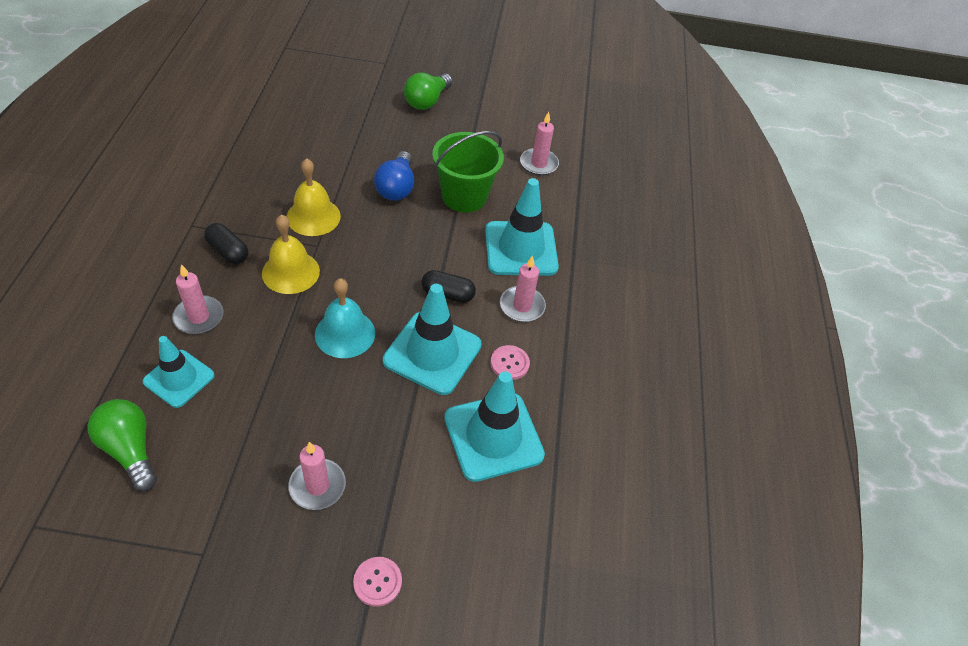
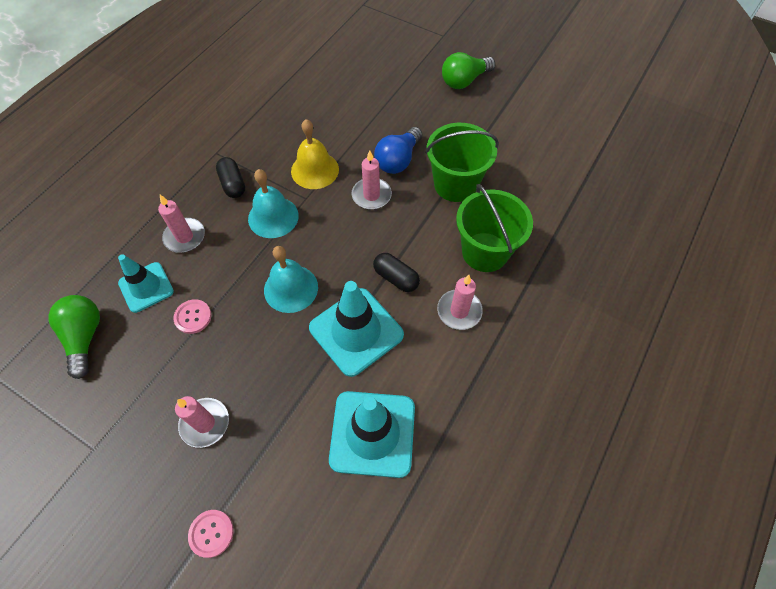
camera: 30 degrees right, 10 degrees up
(290, 272) = (273, 217): yellow bell -> turquoise bell
(509, 363) = (421, 365): pink button -> pink button (193, 317)
(521, 249) = (485, 252): turquoise traffic cone -> green bucket
(538, 164) = (542, 168): pink candle -> pink candle (371, 195)

